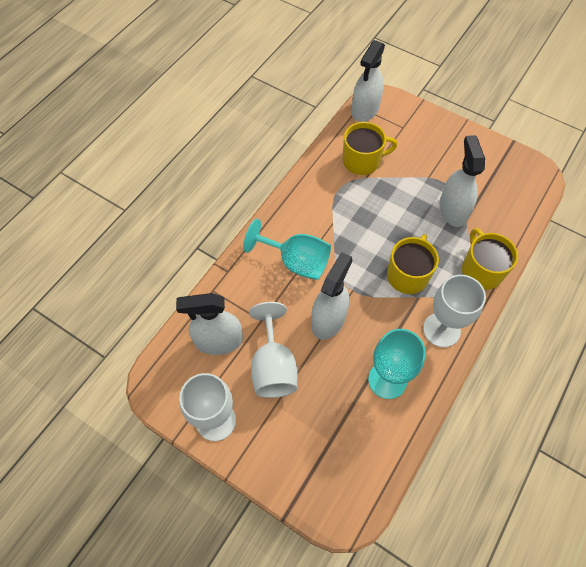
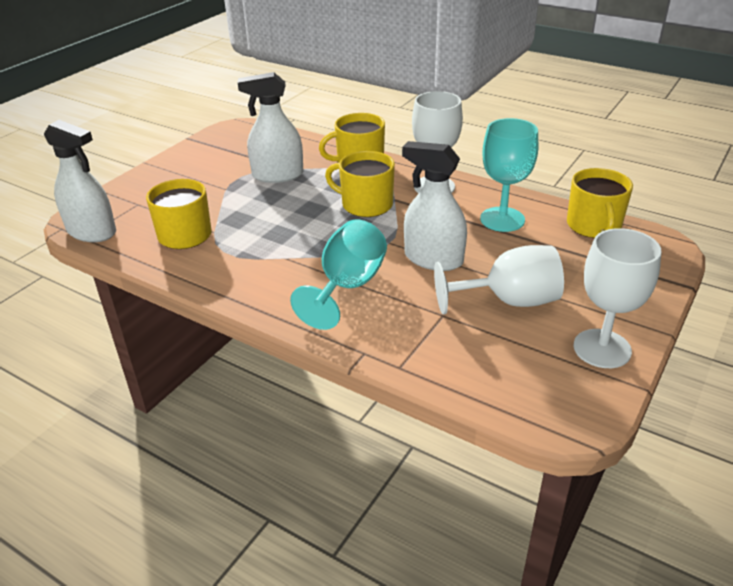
camera: 90 degrees left, 25 degrees down
(218, 341) = (483, 354): white spray bottle -> none
(378, 458) = (594, 226): none -> yellow mug

